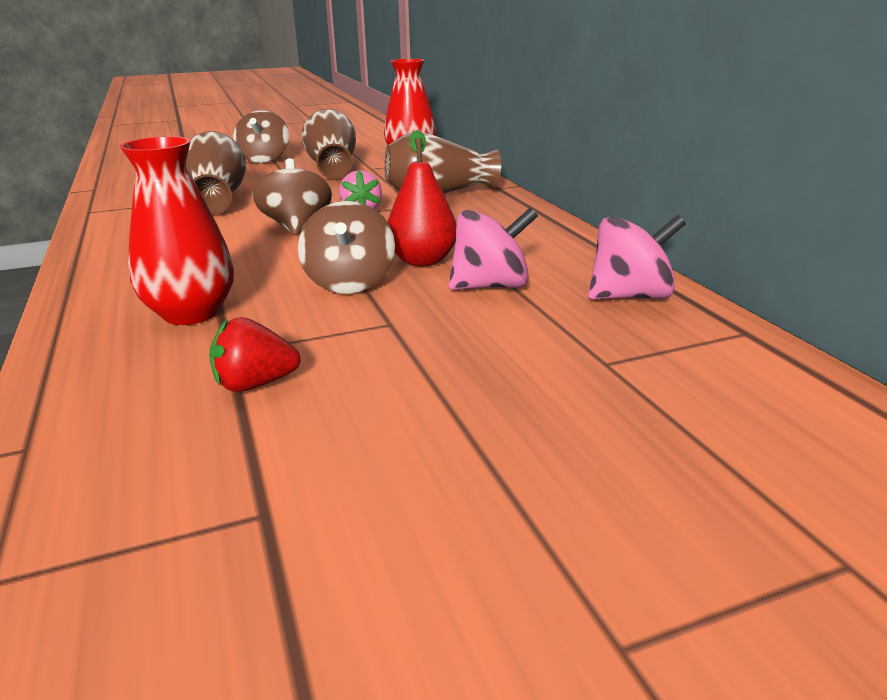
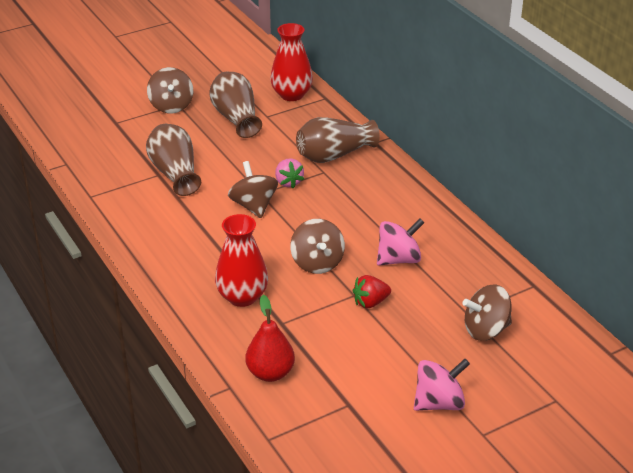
camera: 10 degrees left, 10 degrees up
(255, 384) = (308, 343): red strawberry -> red strawberry (370, 302)
(422, 261) = (351, 238): red pear -> red pear (270, 373)
(630, 296) = (476, 262): pink spinning top -> pink spinning top (439, 403)
(644, 392) = (486, 330): none -> brown spinning top

